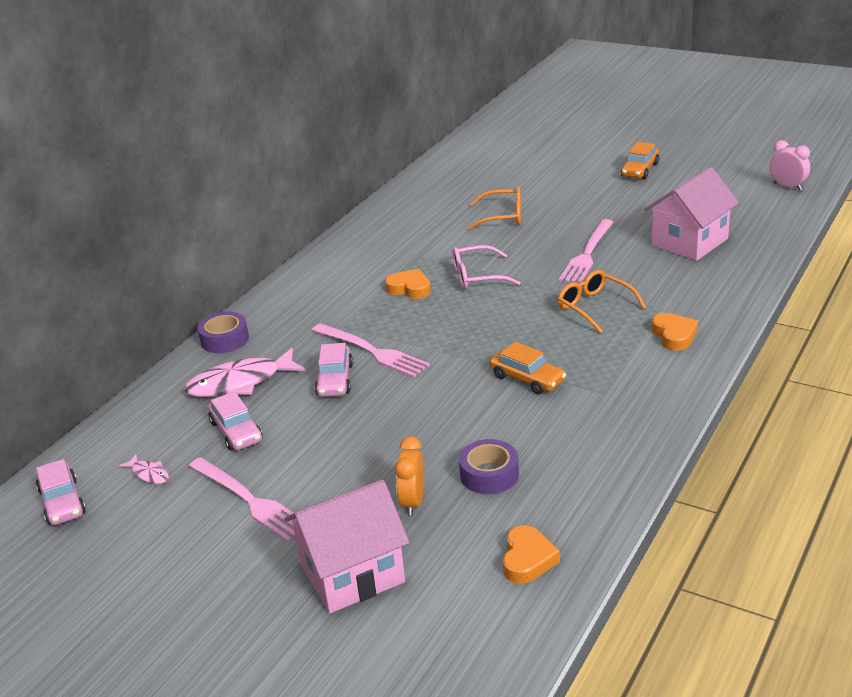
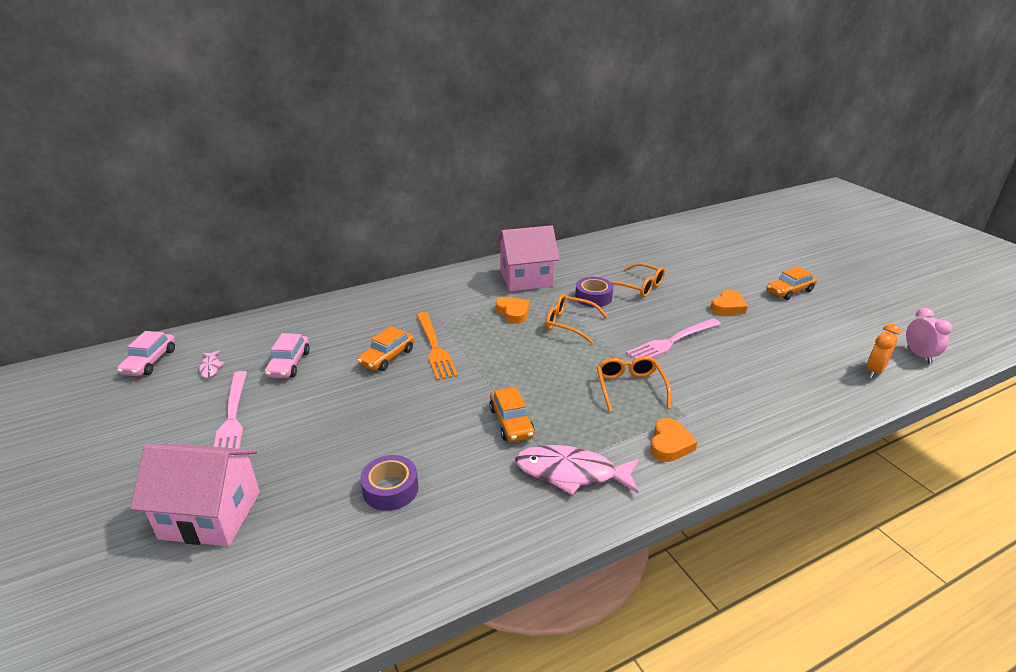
camera: 30 degrees right, 0 degrees up
(224, 339) = (363, 298): purple tape -> purple tape (593, 297)
(240, 383) = (334, 331): pink fish -> pink fish (571, 473)
(335, 380) = (387, 357): pink car -> orange car
(373, 352) = (435, 348): pink fork -> orange fork
(412, 502) = (316, 480): orange clock -> orange clock (874, 371)
(477, 276) = (569, 324): pink glasses -> orange glasses
(527, 559) = (325, 586): orange heart -> orange heart (728, 307)
(689, 242) = (771, 367): pink house -> pink house (526, 279)

